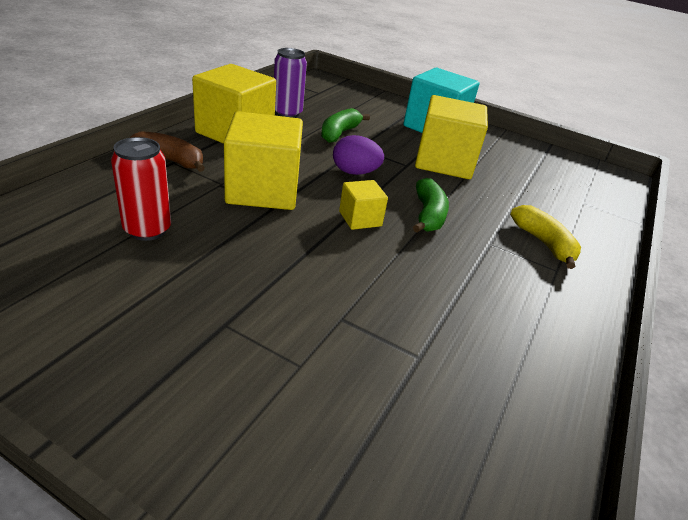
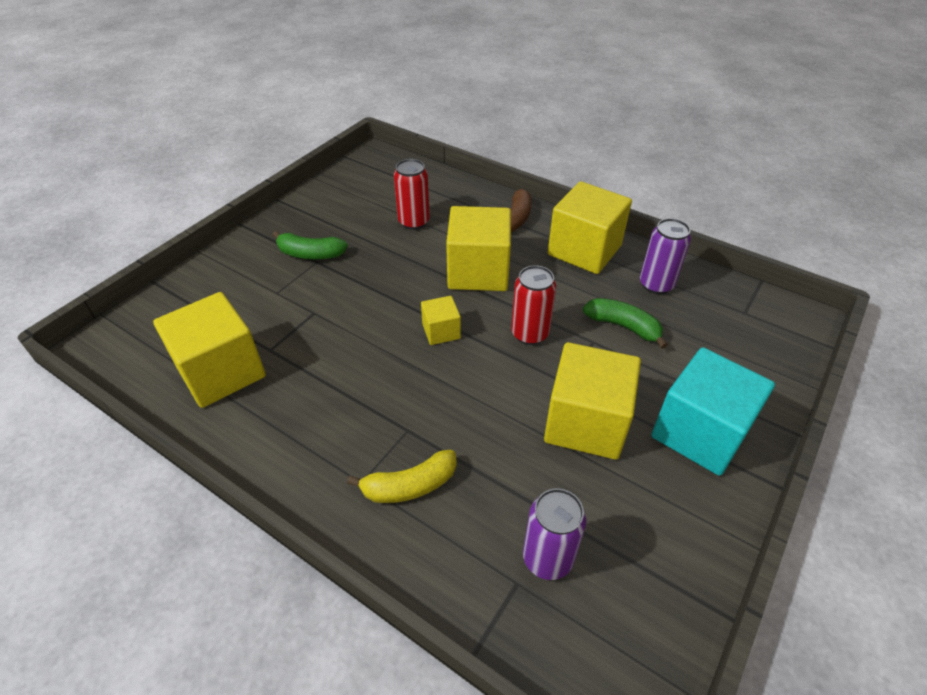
camera: 100 degrees right, 10 degrees up
(355, 172) = (529, 333): purple egg -> red can
(428, 215) = (454, 384): green banana -> green banana (310, 254)
(475, 406) = (221, 372): none -> yellow cube
(558, 190) = (547, 558): none -> purple can

